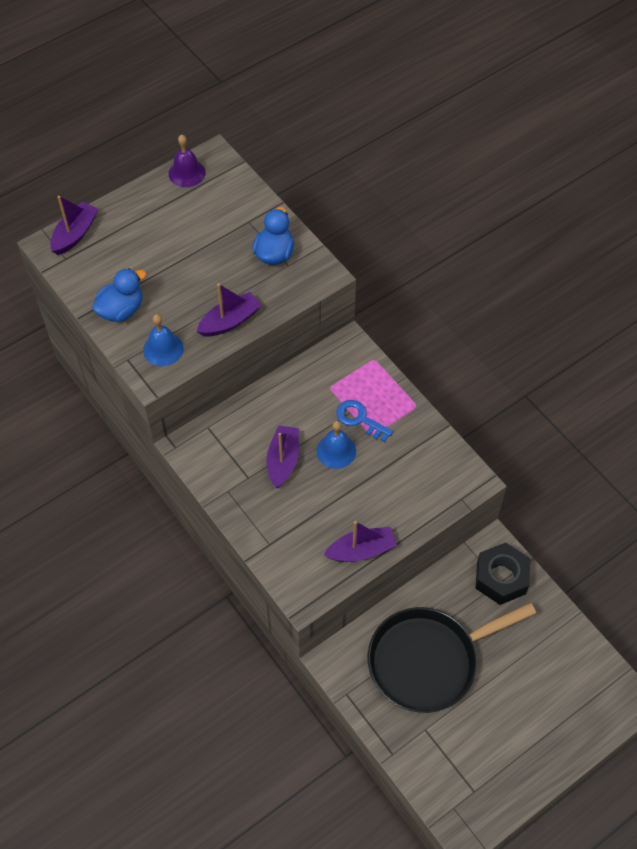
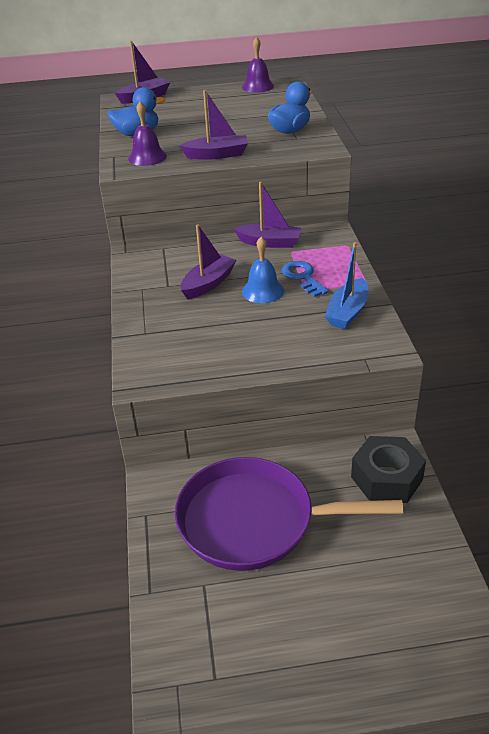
camera: 30 degrees right, 20 degrees down
(163, 349) = (147, 157): blue bell -> purple bell
(361, 550) = (228, 364): purple boat -> purple boat (269, 242)
(421, 449) = (347, 312): none -> blue boat
(428, 661) = (254, 521): black pan -> purple pan

